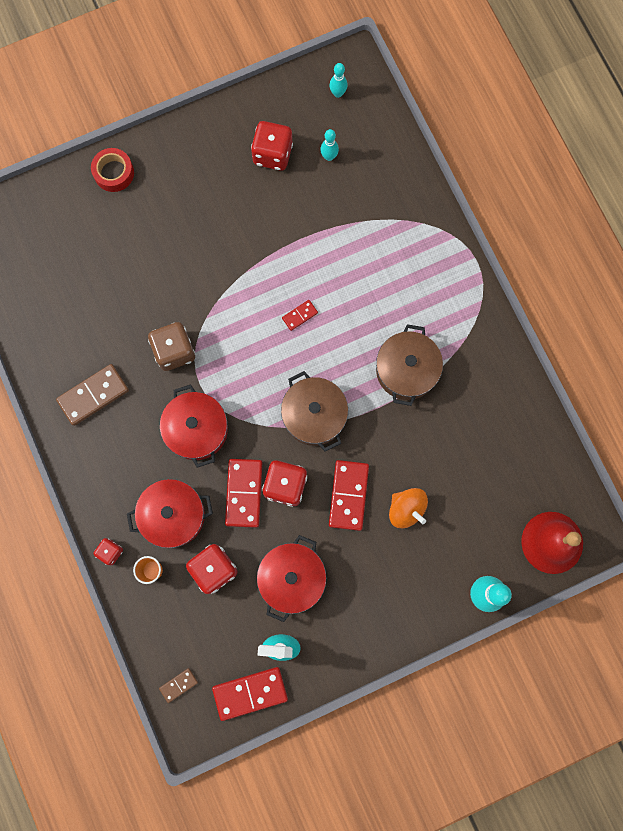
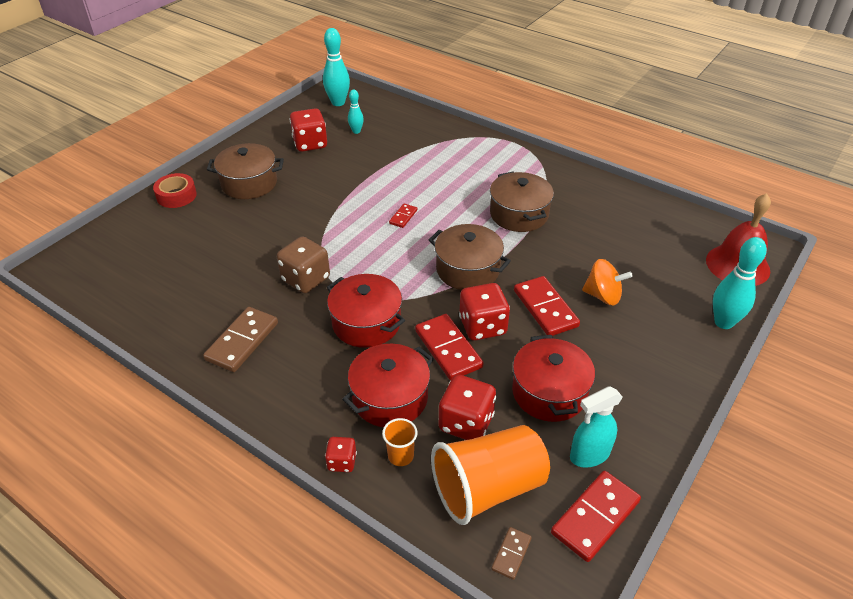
camera: 30 degrees left, 35 degrees down
(186, 189) = (249, 183): none -> brown pot
(195, 630) = (488, 488): none -> orange cup
(338, 93) = (338, 103): turquoise bowling pin -> turquoise bowling pin, size x1.77

